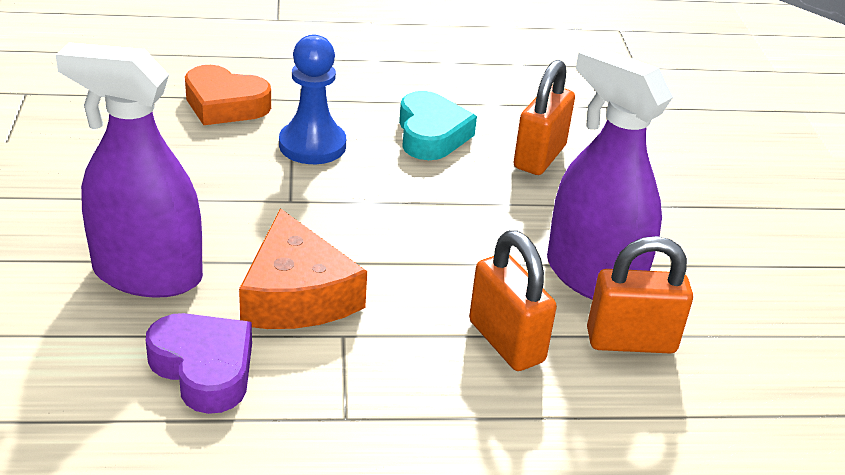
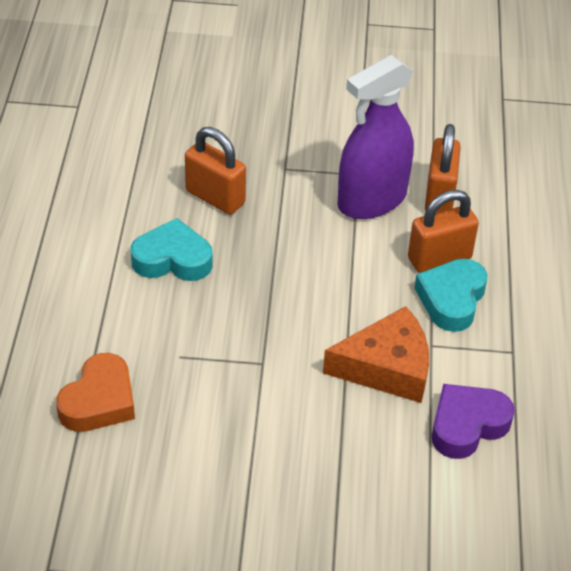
camera: 80 degrees left, 10 degrees up
(147, 274) = (358, 460): purple spray bottle -> none
(312, 145) = (180, 341): blue pawn -> none
(431, 354) = (451, 299): none -> turquoise heart

